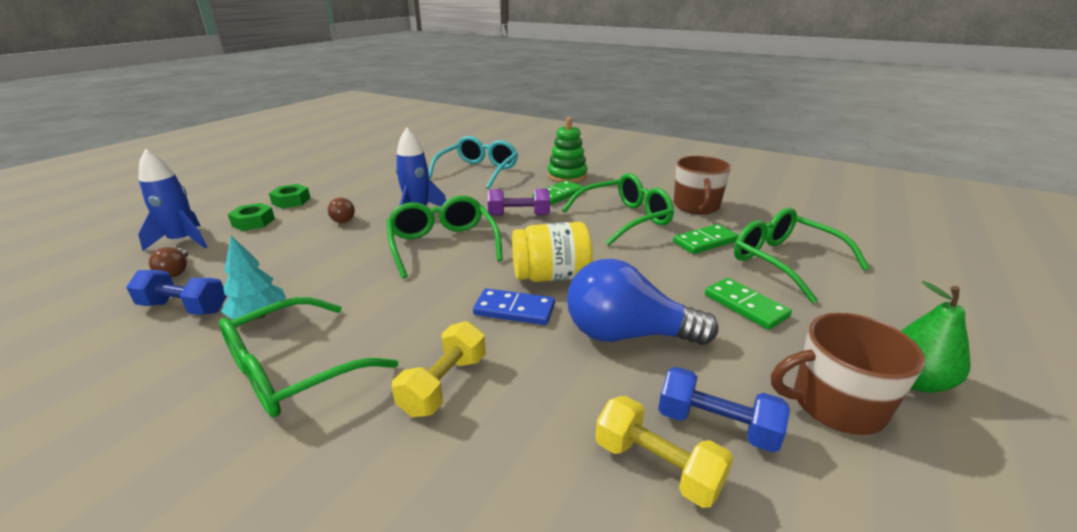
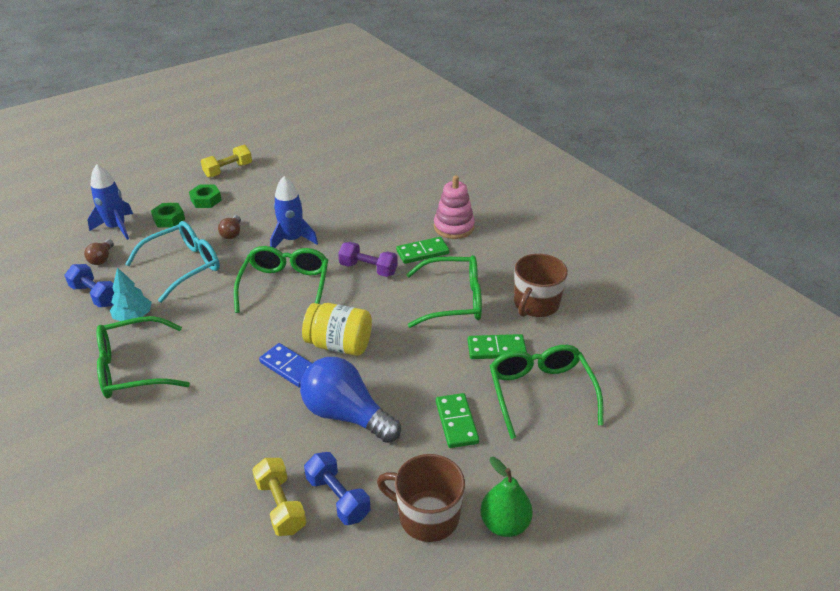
camera: 25 degrees right, 10 degrees up
(444, 384) = (207, 409): yellow dumbbell -> yellow dumbbell (228, 170)
(478, 171) = (377, 199): turquoise glasses -> turquoise glasses (183, 266)
(567, 176) = (454, 227): green stacking toy -> pink stacking toy

